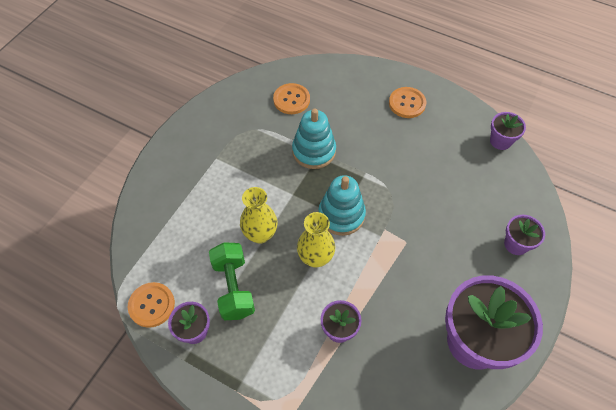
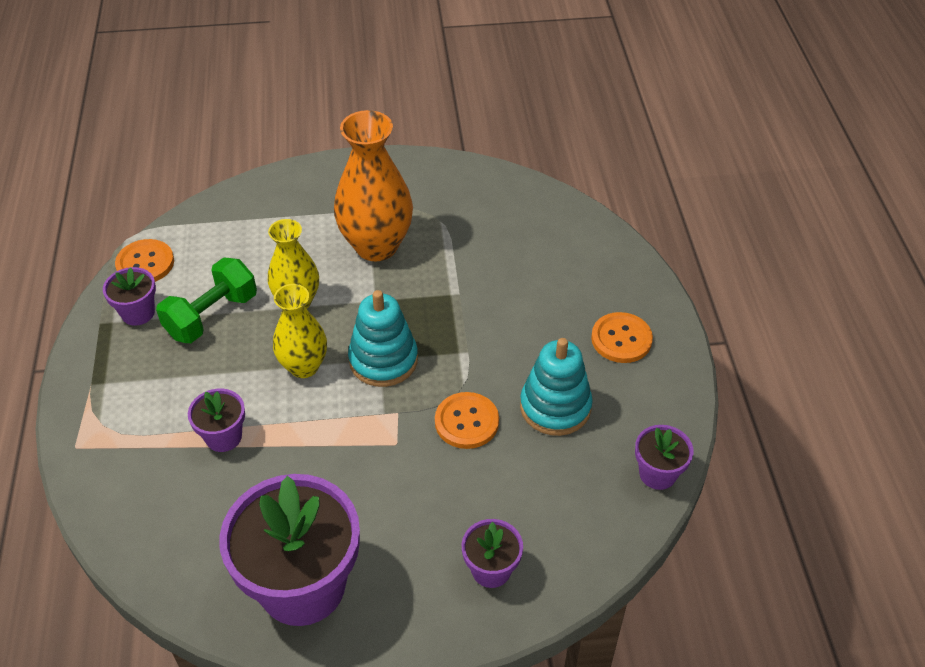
camera: 55 degrees right, 10 degrees down
(249, 170) = (376, 246): none -> orange vase
(291, 100) = (514, 227): orange button -> orange button (466, 422)
(314, 151) = (455, 287): turquoise stacking toy -> turquoise stacking toy (555, 407)

